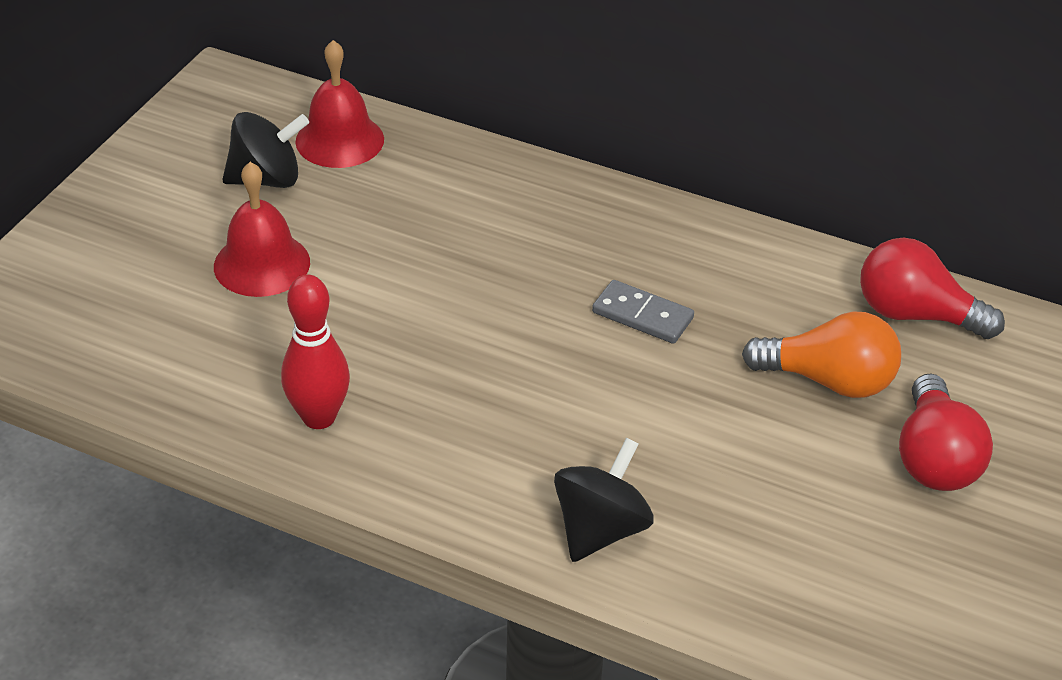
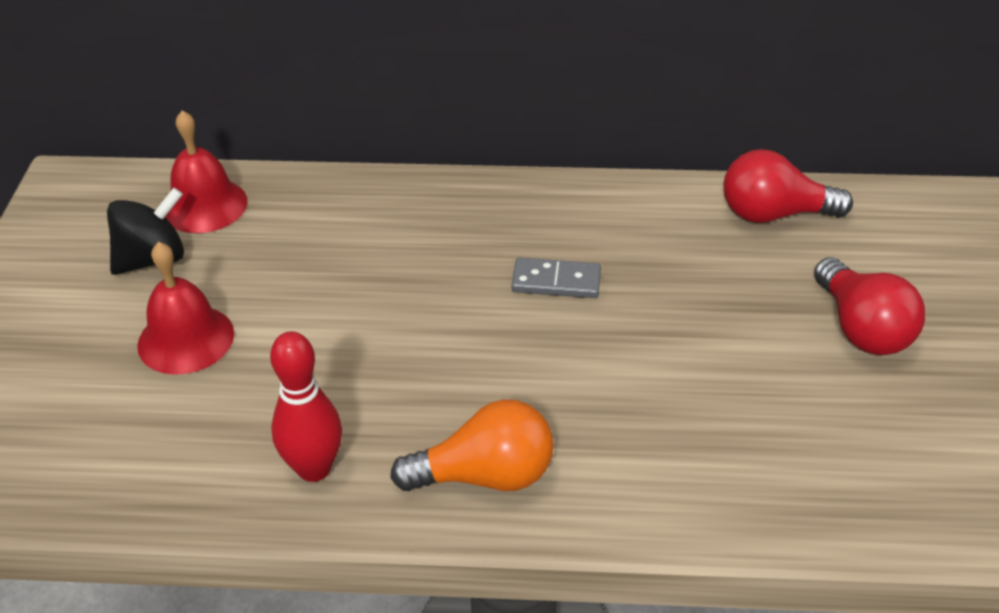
camera: 20 degrees left, 0 degrees up
(600, 529) = (629, 487): black spinning top -> none
(829, 380) = (740, 290): orange light bulb -> orange light bulb (485, 476)

